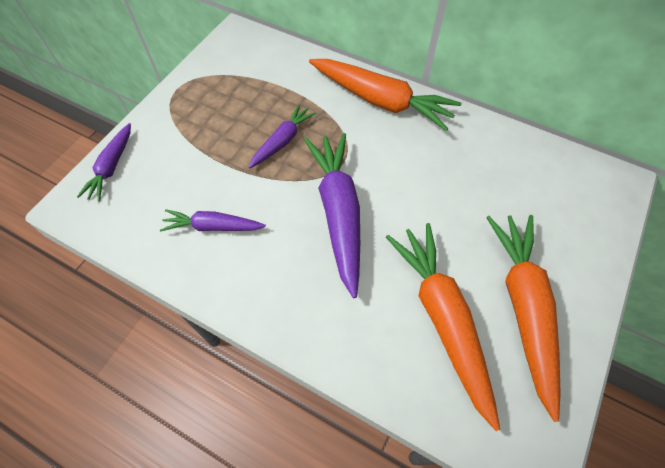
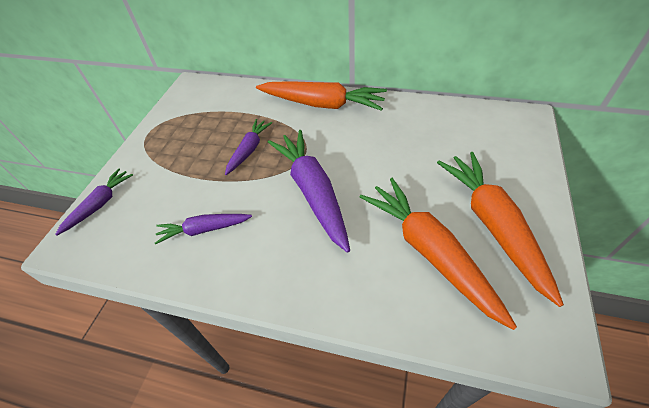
camera: 10 degrees left, 10 degrees down
(112, 167) = (100, 204): purple carrot -> purple carrot turned 150 degrees counterclockwise

